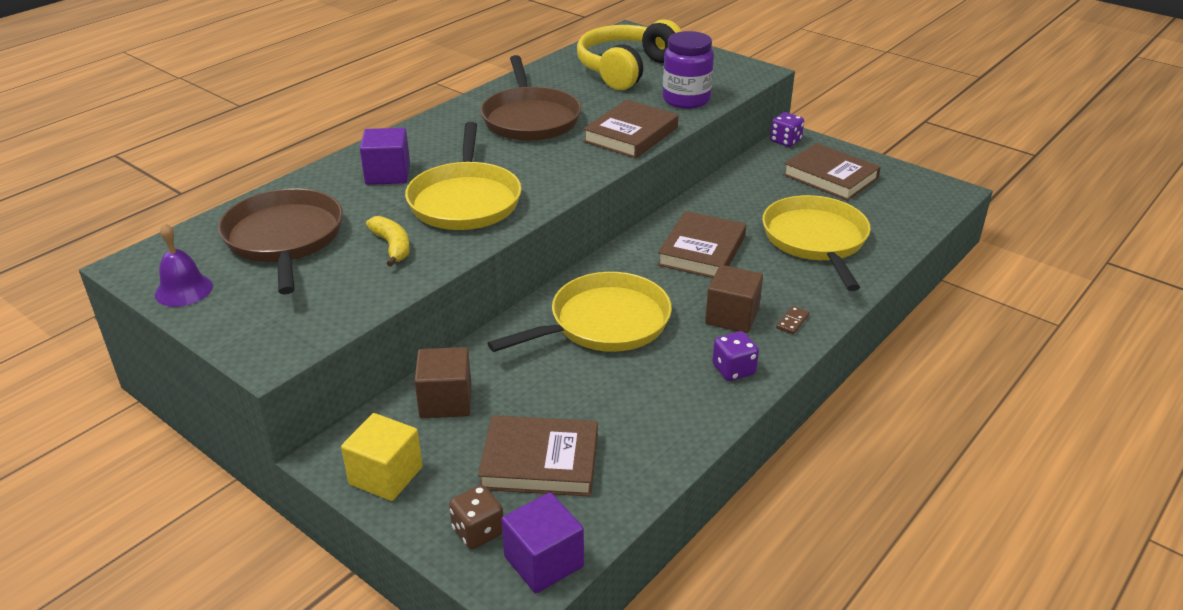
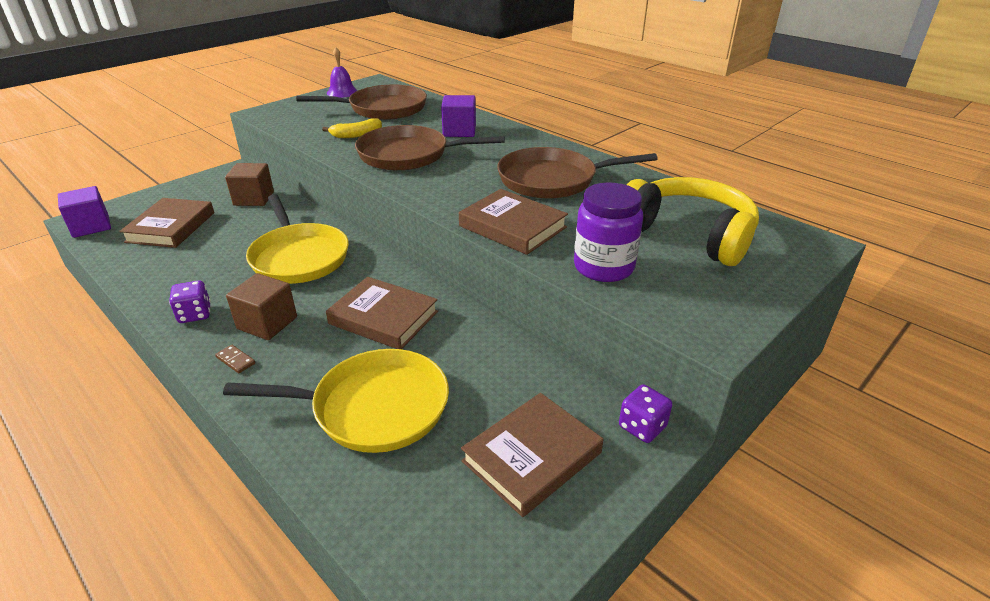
camera: 95 degrees right, 0 degrees up
(386, 475) = (204, 184): yellow cube -> none
(465, 201) = (408, 155): yellow pan -> brown pan
(478, 531) = (134, 208): brown dice -> none

